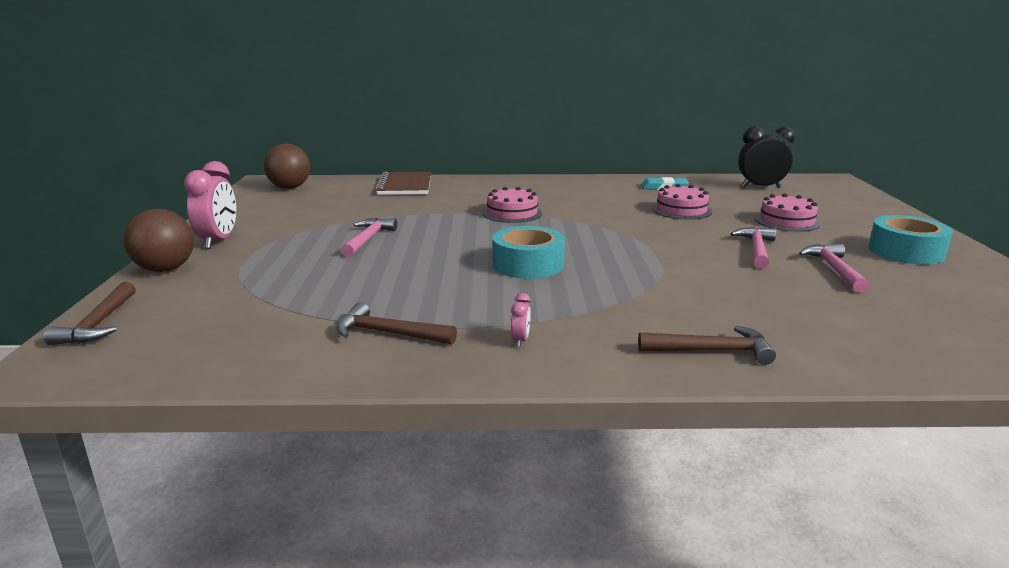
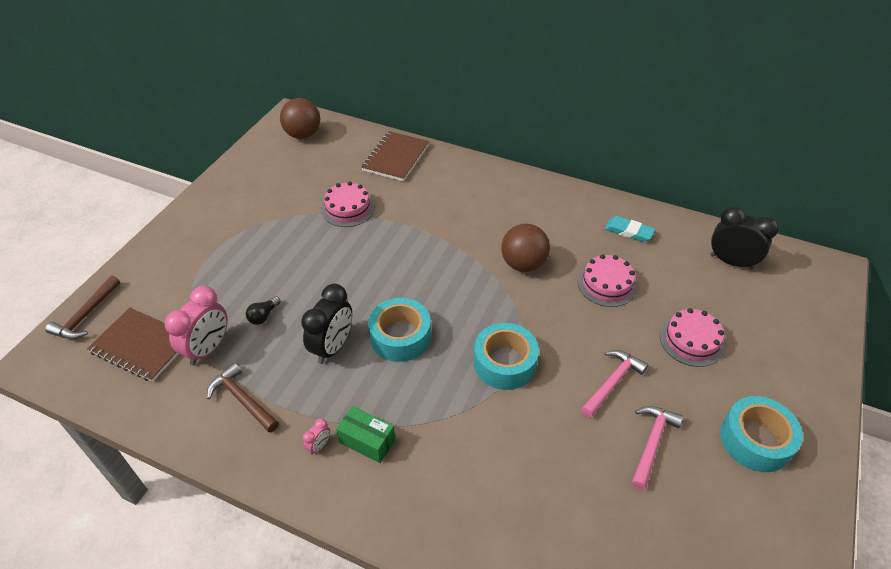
camera: 25 degrees right, 25 degrees up
(165, 269) = (154, 252): brown ball -> brown ball (523, 264)
(207, 327) = (142, 345): none -> brown notebook
(218, 241) = (207, 218): pink clock -> pink clock (208, 349)
(356, 281) = (263, 316): none -> black light bulb
(368, 239) = (309, 250): pink hammer -> none
(461, 283) = (332, 347): none -> black clock
(512, 213) = (450, 241): pink cake -> pink cake (348, 209)
(571, 326) = (367, 441): none -> green box
(649, 258) = (504, 363): none -> turquoise tape
(712, 351) = (439, 518): brown hammer -> none

